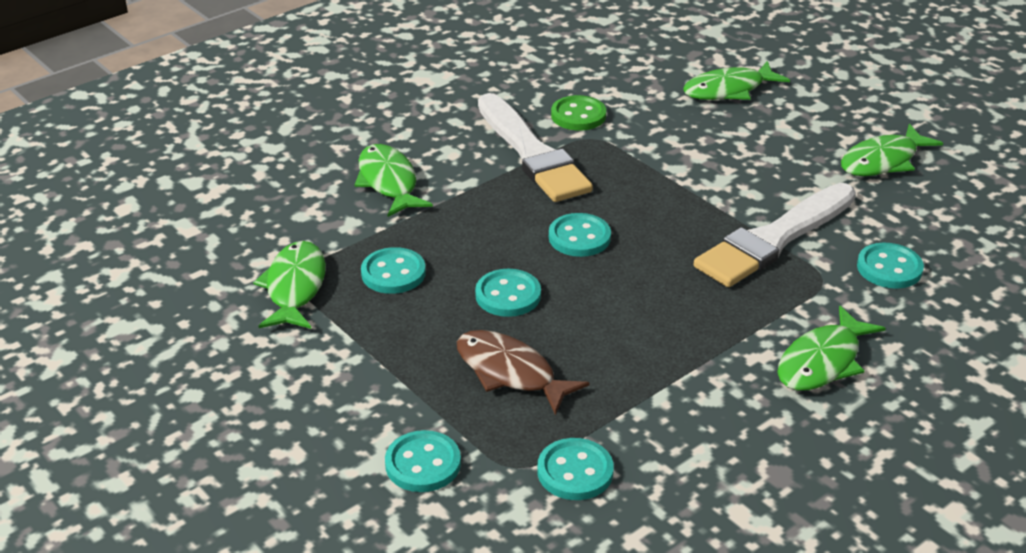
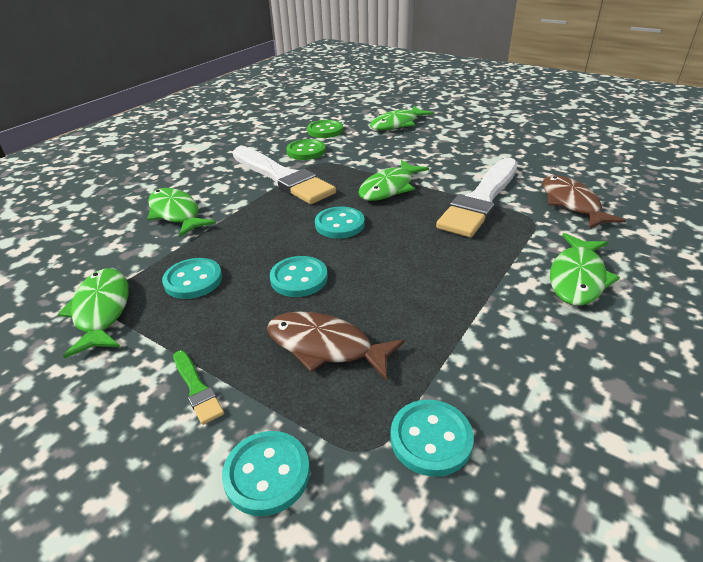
camera: 15 degrees left, 0 degrees up
(377, 383) = (197, 388): none -> green brush
(618, 82) = (325, 131): none -> green button
(883, 161) = (517, 144): green fish -> green fish (389, 188)
(889, 268) = (571, 203): turquoise button -> brown fish

